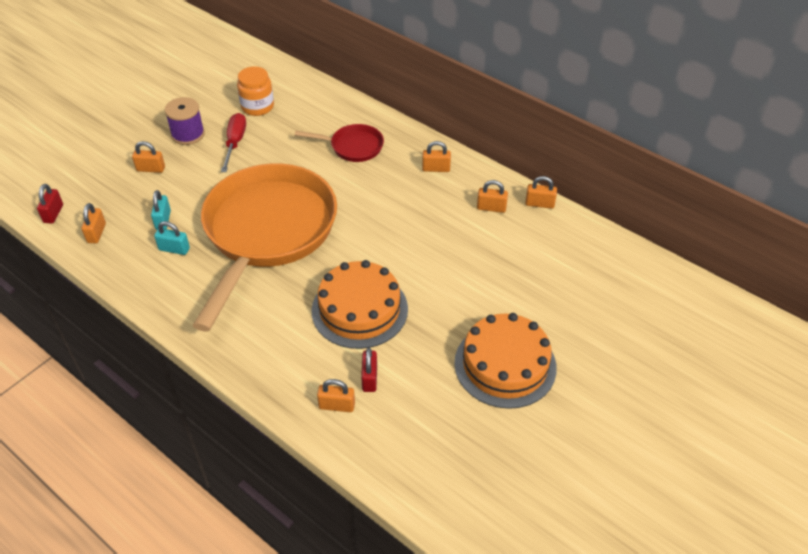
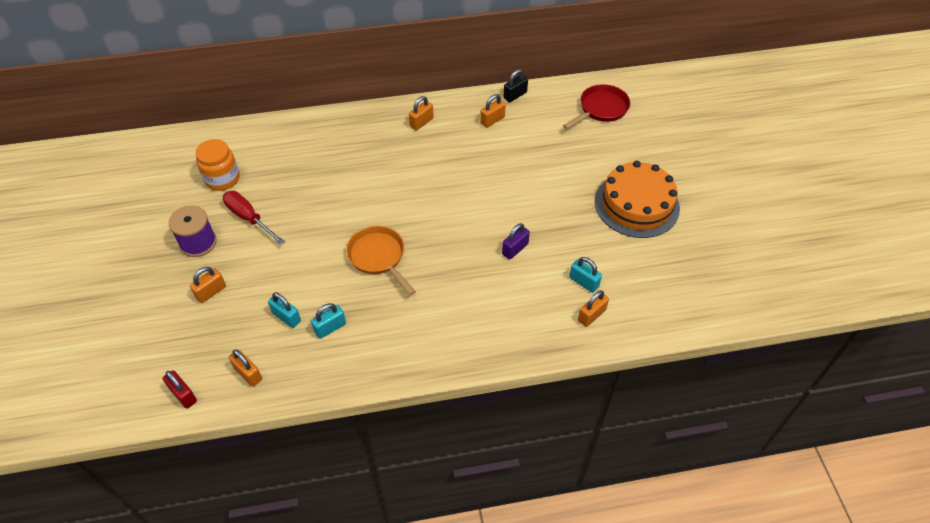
camera: 50 degrees left, 5 degrees up
(267, 233) = (379, 257): orange pan -> orange pan, size x0.43
(353, 147) = (343, 151): red pan -> red pan (601, 109)
(359, 309) = (515, 249): orange cake -> purple padlock
(369, 378) = (583, 282): red padlock -> turquoise padlock
(539, 204) = (515, 95): orange padlock -> black padlock

